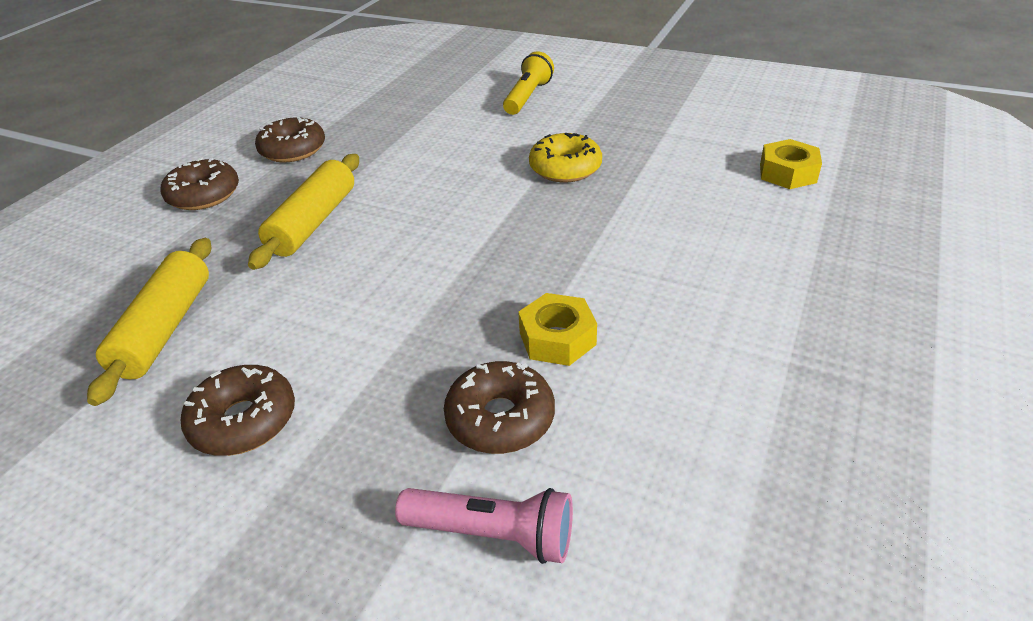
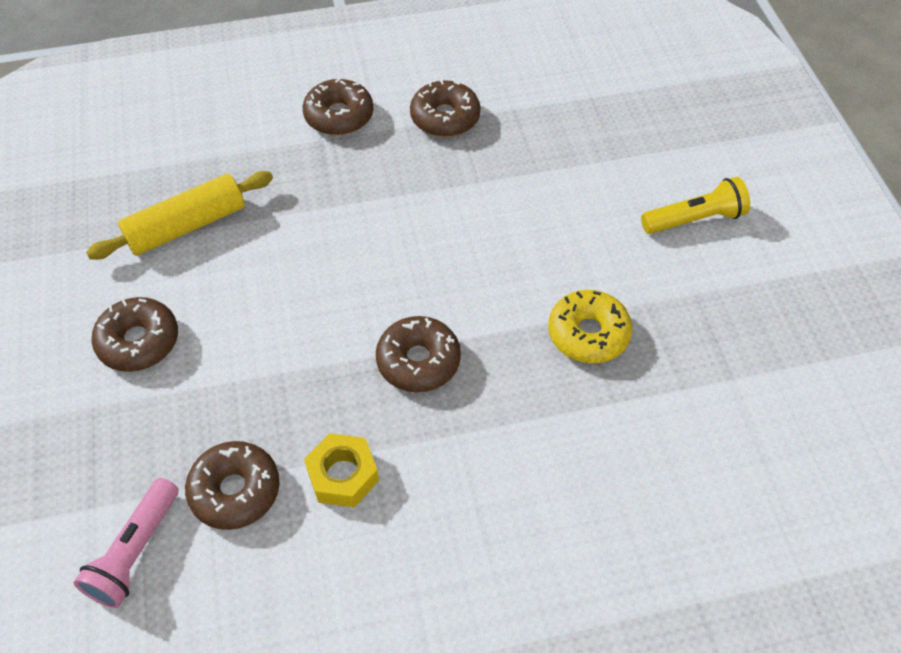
camera: 50 degrees right, 15 degrees up
(314, 222) = (361, 212): yellow rolling pin -> none
(493, 534) = (135, 552): pink flashlight -> pink flashlight turned 45 degrees clockwise
(494, 251) = (418, 361): none -> brown donut
(787, 173) = (748, 533): yellow nut -> none

